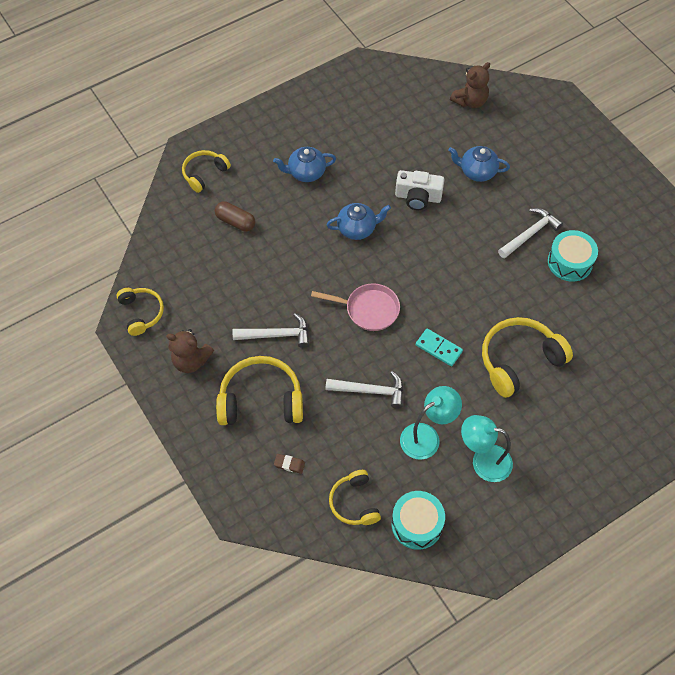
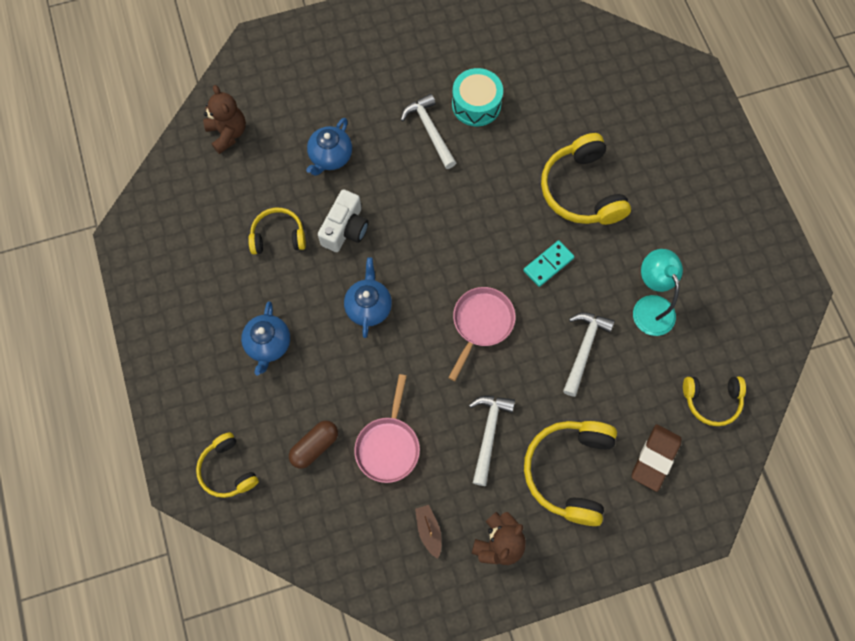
camera: 75 degrees left, 10 degrees up
(141, 313) = (416, 592): yellow headphones -> yellow headphones (278, 236)
(189, 311) = (429, 530): none -> brown boat
(248, 269) = (388, 446): none -> pink pan
(289, 464) = (655, 458): brown eraser -> brown eraser, size x1.94
(417, 524) = (745, 344): turquoise drum -> none
(483, 461) = (688, 260): turquoise lamp -> none

